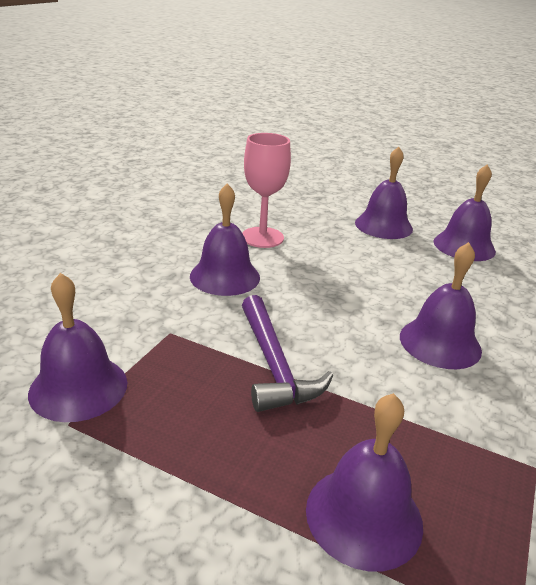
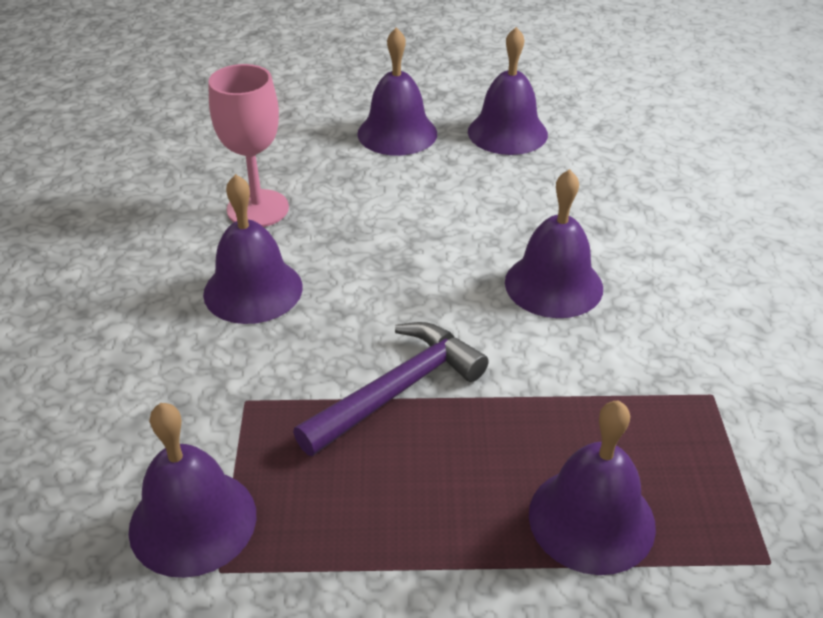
camera: 25 degrees left, 10 degrees up
(274, 365) = (397, 390): purple hammer -> purple hammer turned 90 degrees counterclockwise

